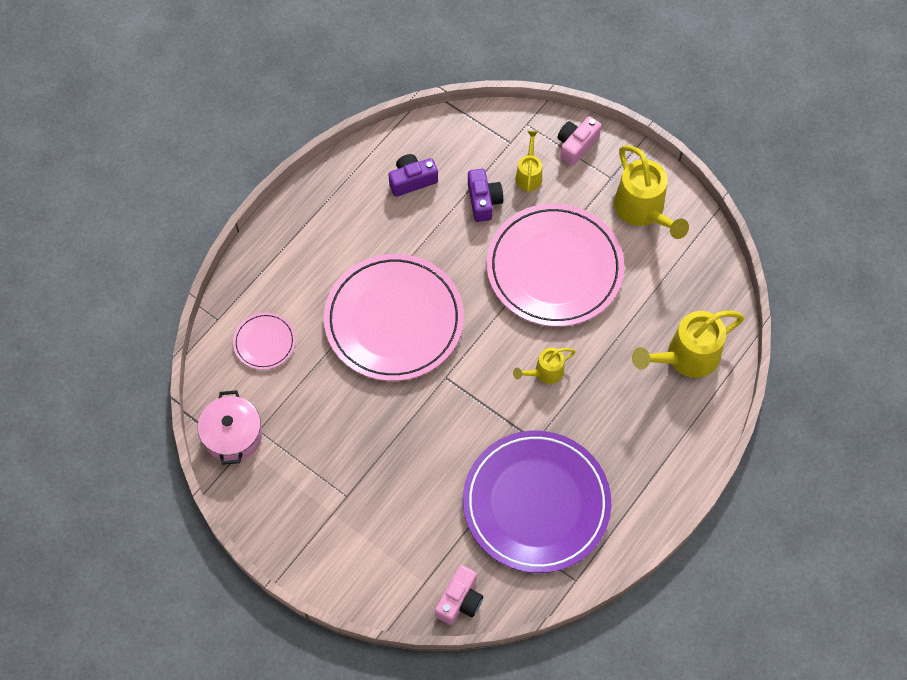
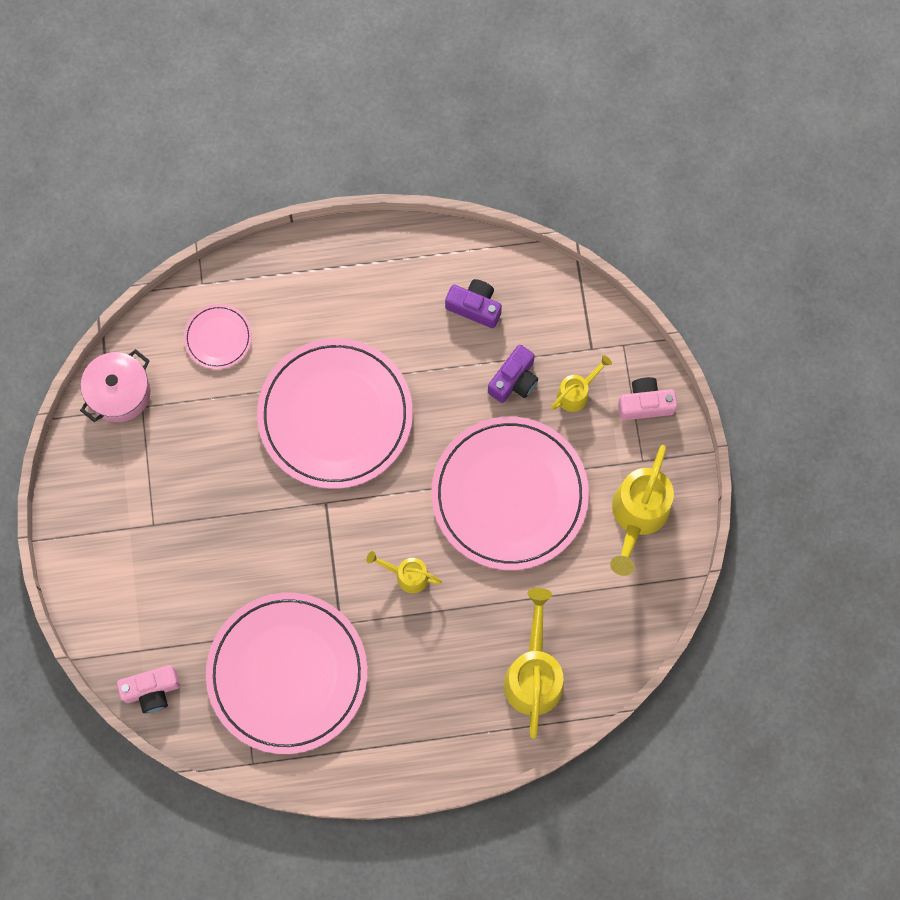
camera: 45 degrees right, 10 degrees up
(536, 503) = (287, 673): purple plate -> pink plate
(686, 357) = (534, 674): yellow watering can -> yellow watering can turned 75 degrees clockwise

